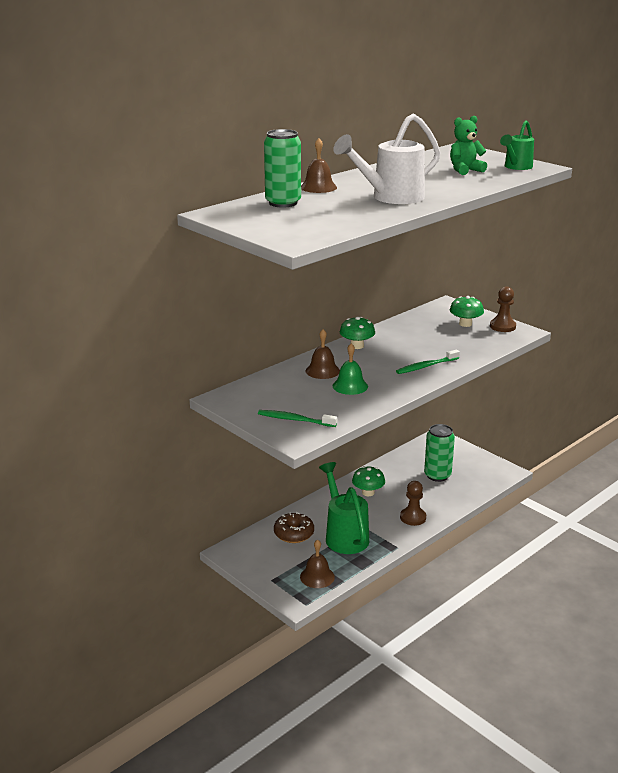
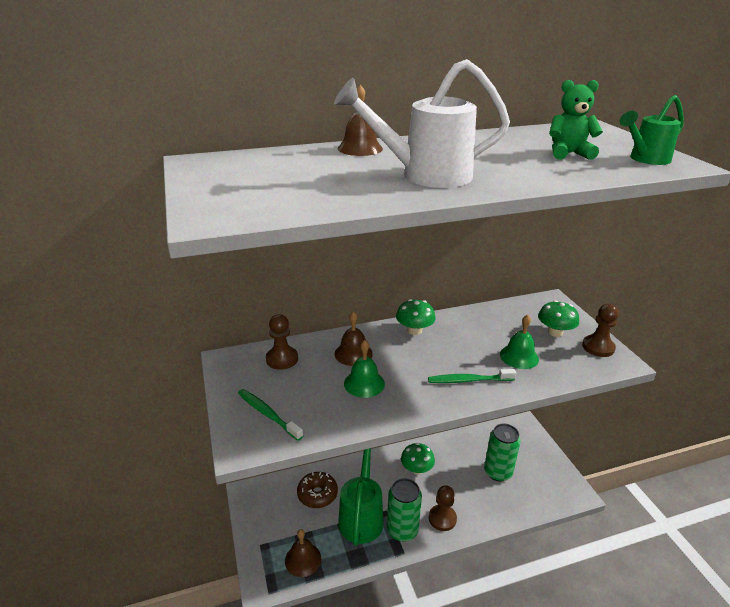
camera: 25 degrees right, 5 degrees up
(267, 387) = (282, 359): none -> brown pawn
(283, 203) = (290, 161): green can -> green can (402, 530)
(451, 344) = (519, 356): none -> green bell

